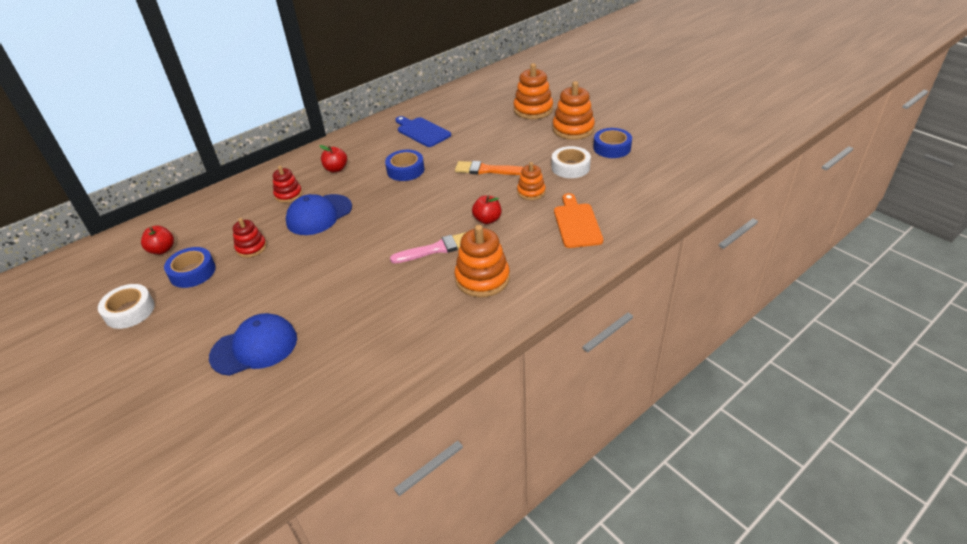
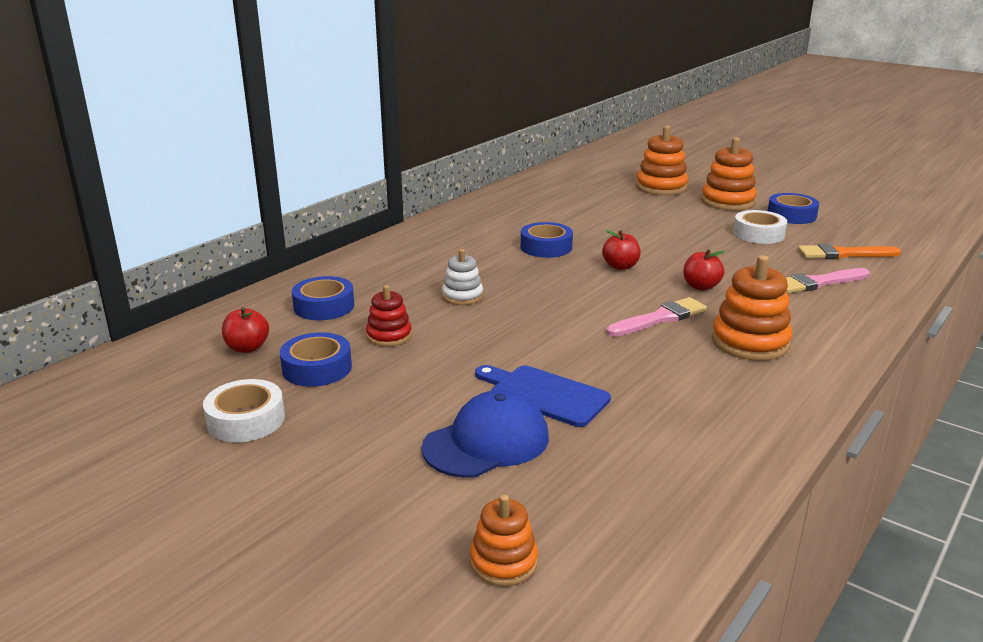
camera: 15 degrees left, 15 degrees down
(227, 216) = (324, 306): none -> blue tape
(288, 194) = (399, 279): red stacking toy -> none
(319, 215) = (462, 296): blue cap -> white stacking toy
(336, 169) = (447, 251): red apple -> red apple (620, 266)
(422, 131) = (535, 211): blue cutting board -> blue cutting board (544, 394)
(487, 170) = (655, 242): orange brush -> orange brush (844, 254)
(531, 192) = (731, 258): orange stacking toy -> orange stacking toy (503, 562)
(577, 223) = (818, 283): orange cutting board -> pink brush

